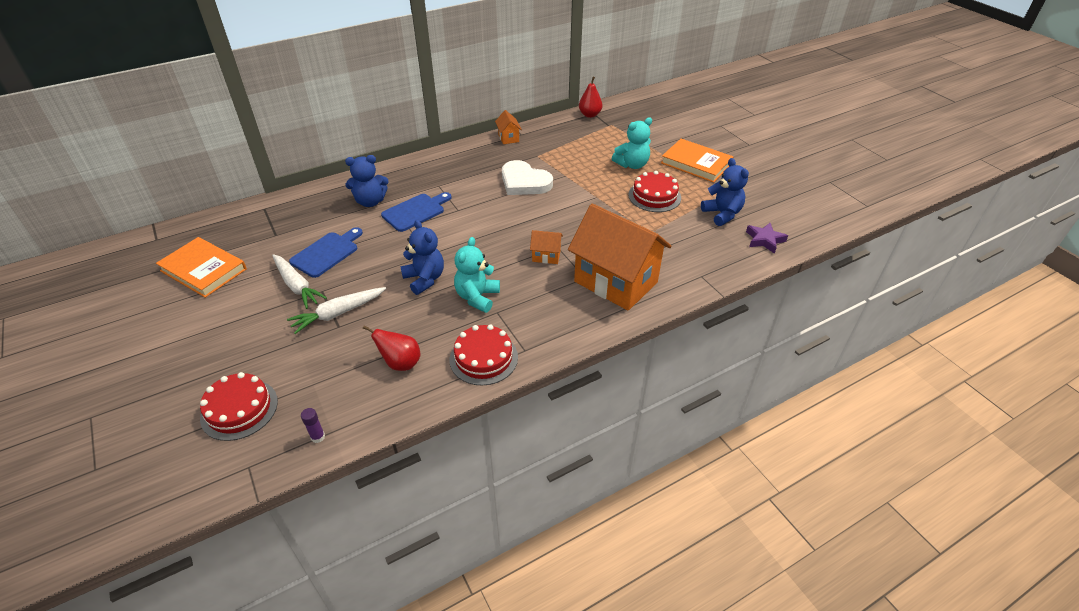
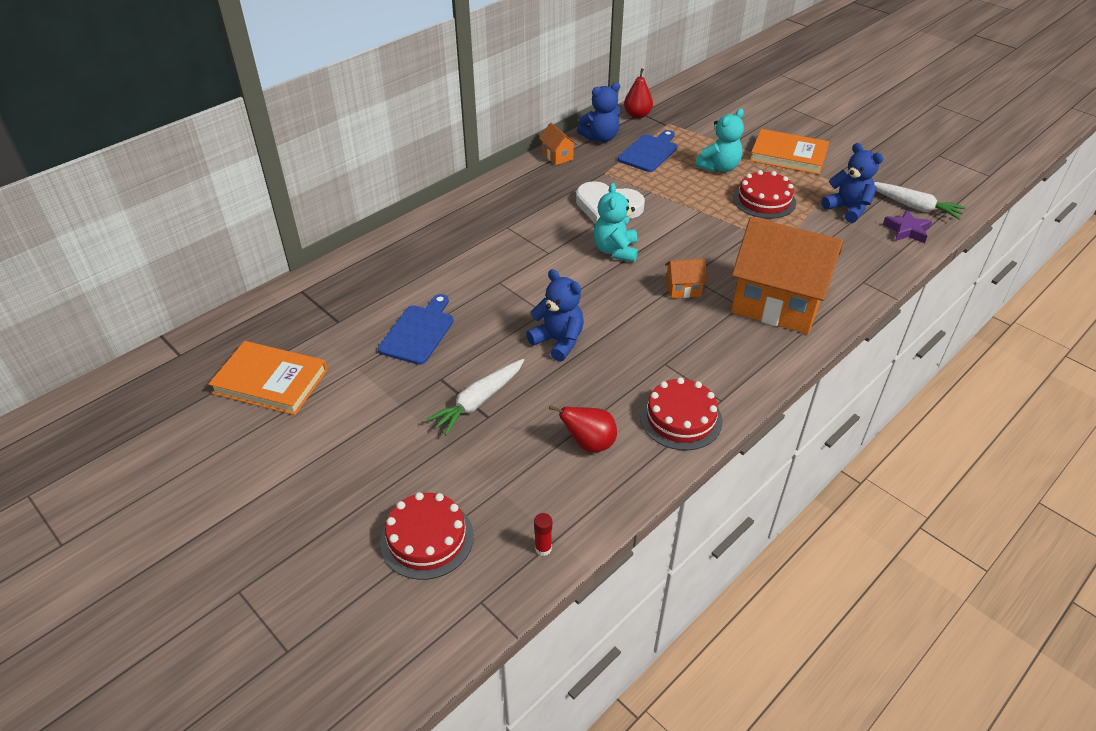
camera: 15 degrees left, 0 degrees up
(297, 286) = (406, 378): white carrot -> white carrot (913, 206)
(318, 437) = (543, 548): purple glue stick -> red glue stick
(370, 202) = (434, 260): blue teddy bear -> blue teddy bear (600, 138)
(415, 211) = (498, 263): blue cutting board -> blue cutting board (649, 152)
(477, 297) = (632, 351): turquoise teddy bear -> turquoise teddy bear (615, 251)

